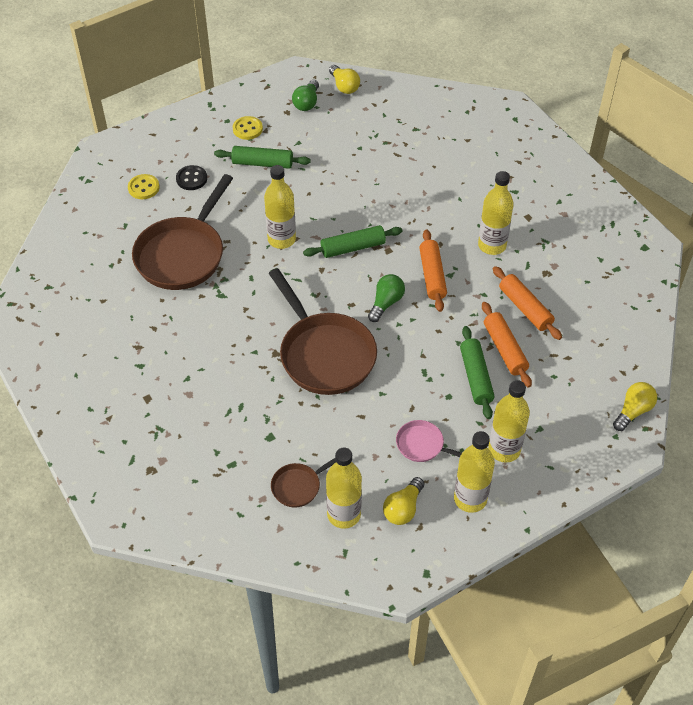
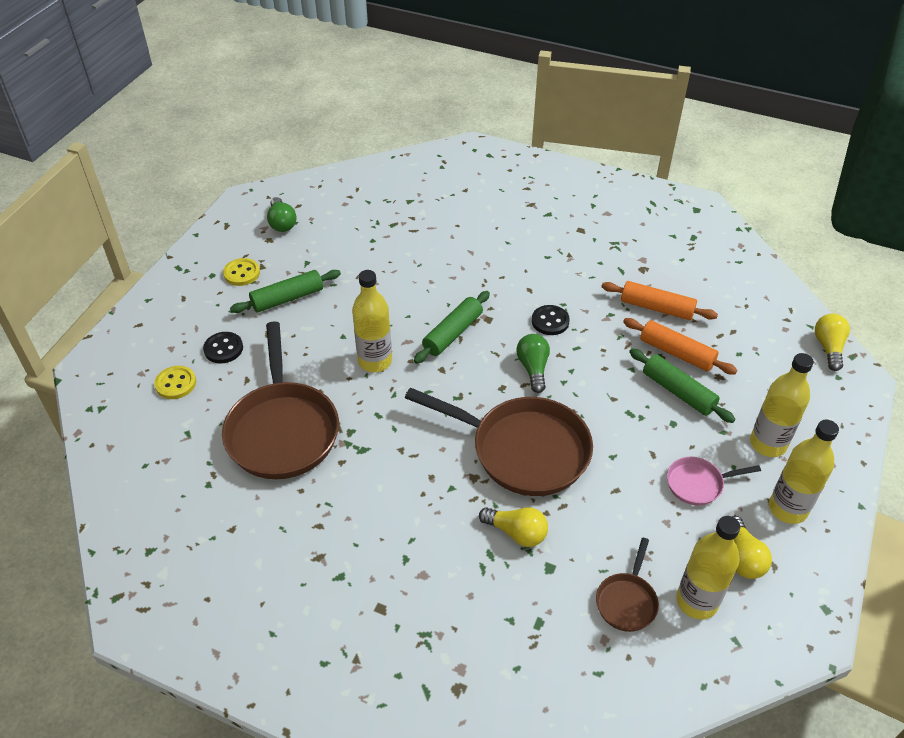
camera: 35 degrees left, 5 degrees down
(344, 86) = (305, 193): yellow light bulb -> yellow light bulb (516, 533)
(432, 276) = (550, 321): orange rolling pin -> black button
(492, 245) = (575, 268): yellow bottle -> none

